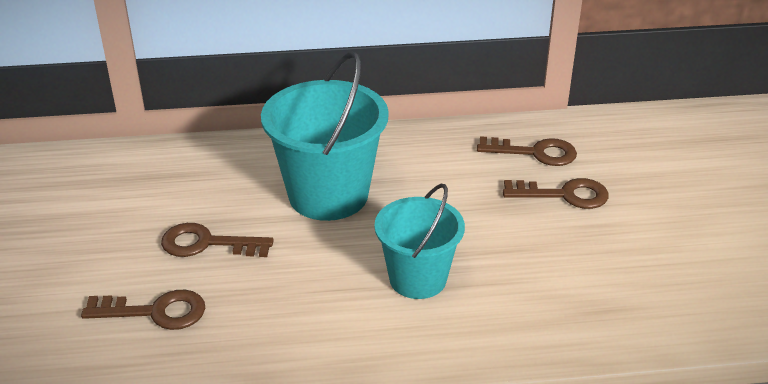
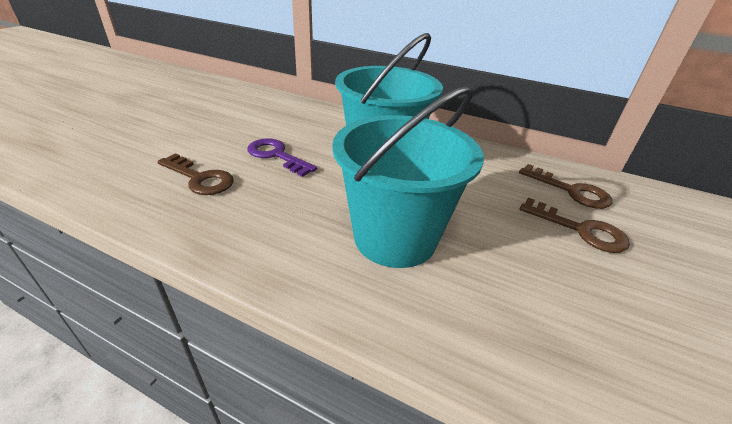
camera: 30 degrees right, 0 degrees up
(207, 244) = (276, 156): brown key -> purple key
(417, 279) = (395, 237): turquoise bucket -> turquoise bucket, size x1.54

